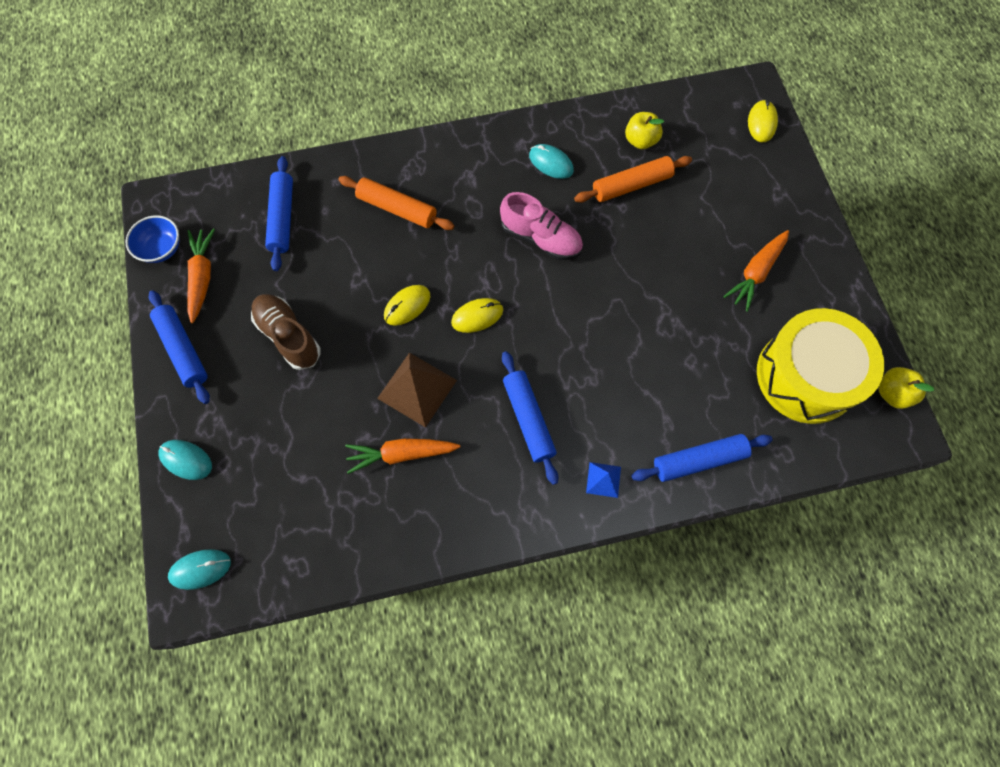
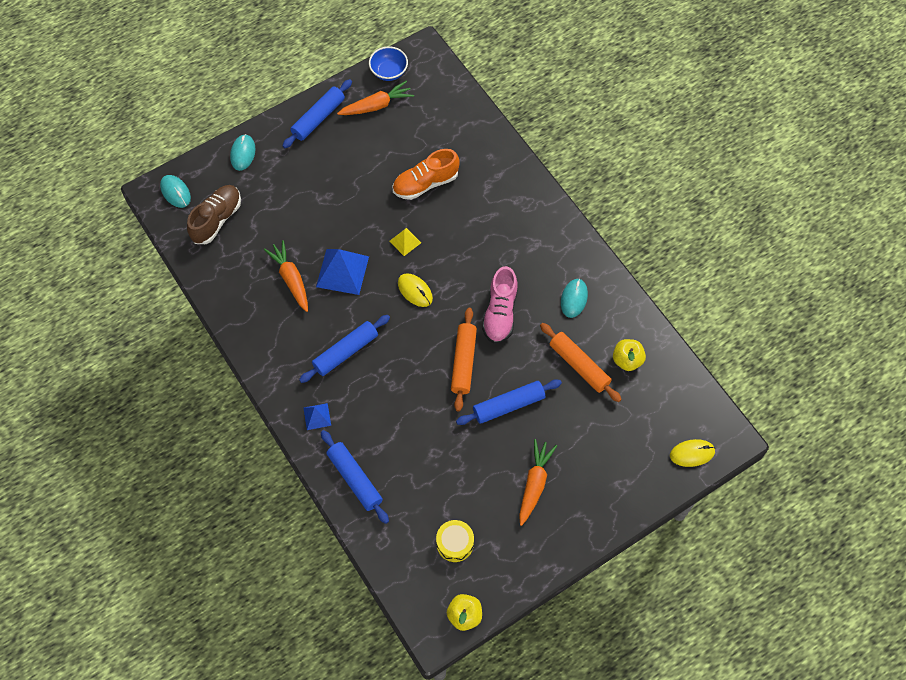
camera: 70 degrees right, 5 degrees down
(282, 218) = (444, 134): blue rolling pin -> blue rolling pin (508, 405)
(288, 336) = (352, 176): brown shoe -> brown shoe (217, 219)
(339, 259) = (425, 183): none -> orange shoe
(397, 209) = (484, 205): orange rolling pin -> orange rolling pin (463, 362)
(407, 306) = (405, 242): yellow mouse -> yellow pyramid
(417, 389) = (342, 271): brown pyramid -> blue pyramid
(755, 273) = (534, 483): orange carrot -> orange carrot turned 90 degrees clockwise
(806, 376) = (455, 543): yellow drum -> yellow drum, size x0.44

